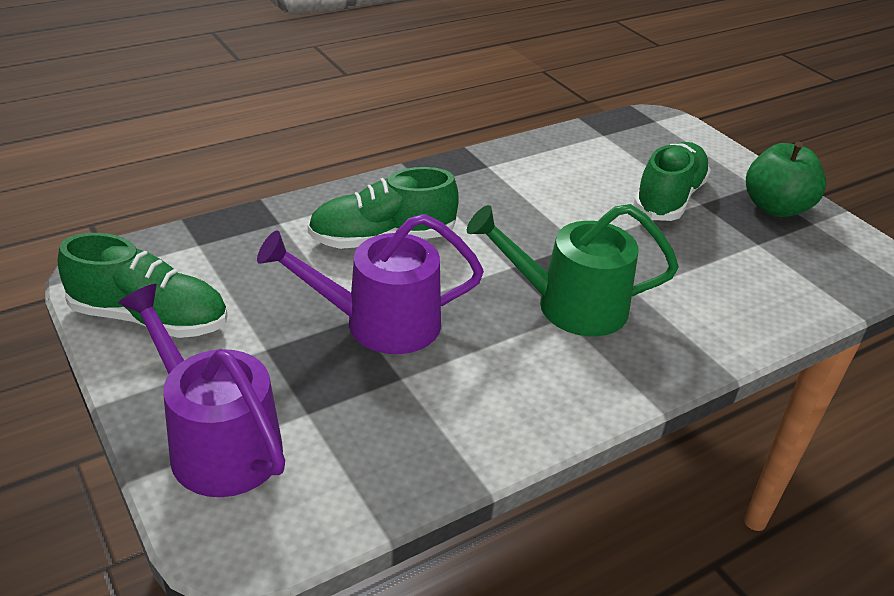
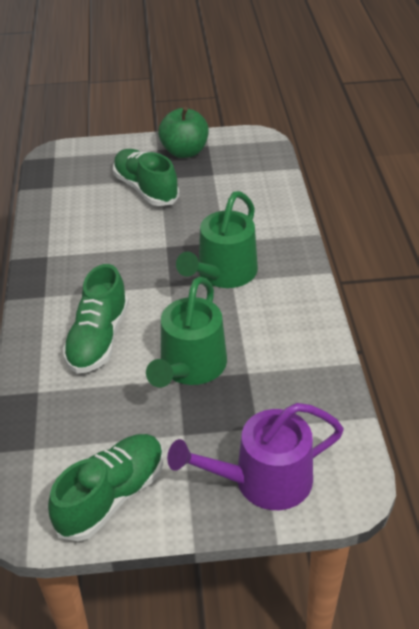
camera: 60 degrees left, 5 degrees up
(380, 323) = (190, 367): purple watering can -> green watering can

